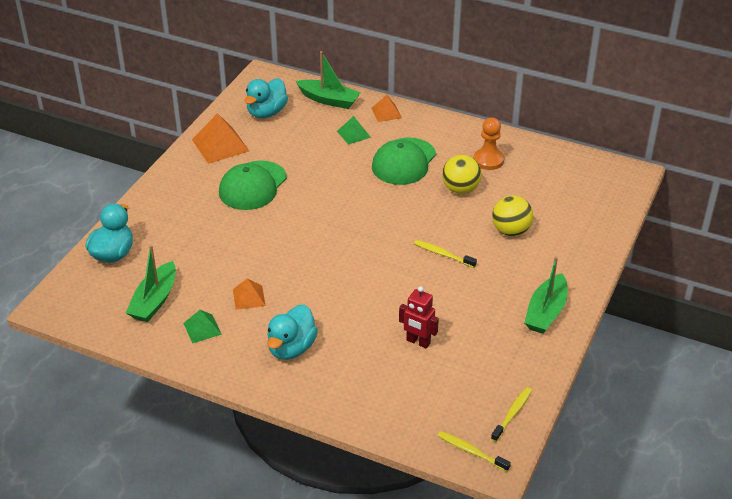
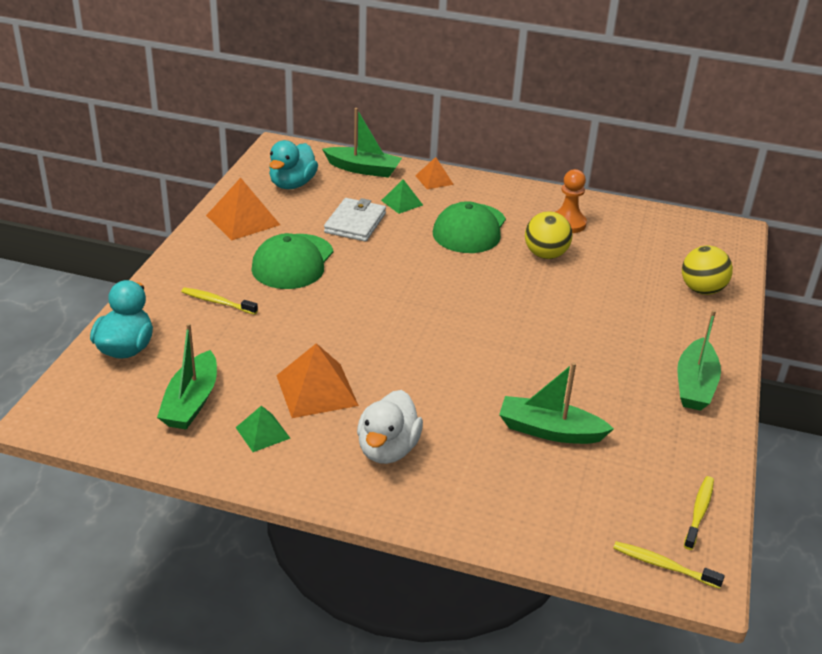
camera: 10 degrees left, 5 degrees down
(249, 297) = (316, 390): orange pyramid -> orange pyramid, size x1.73
(291, 348) = (387, 449): turquoise duck -> white duck
(310, 152) = (355, 223): none -> white wallet
(418, 342) = (549, 431): red robot -> green boat
(443, 254) = (548, 326): yellow toothbrush -> yellow toothbrush (217, 302)
(511, 231) = (620, 296): yellow ball -> yellow ball (702, 290)

